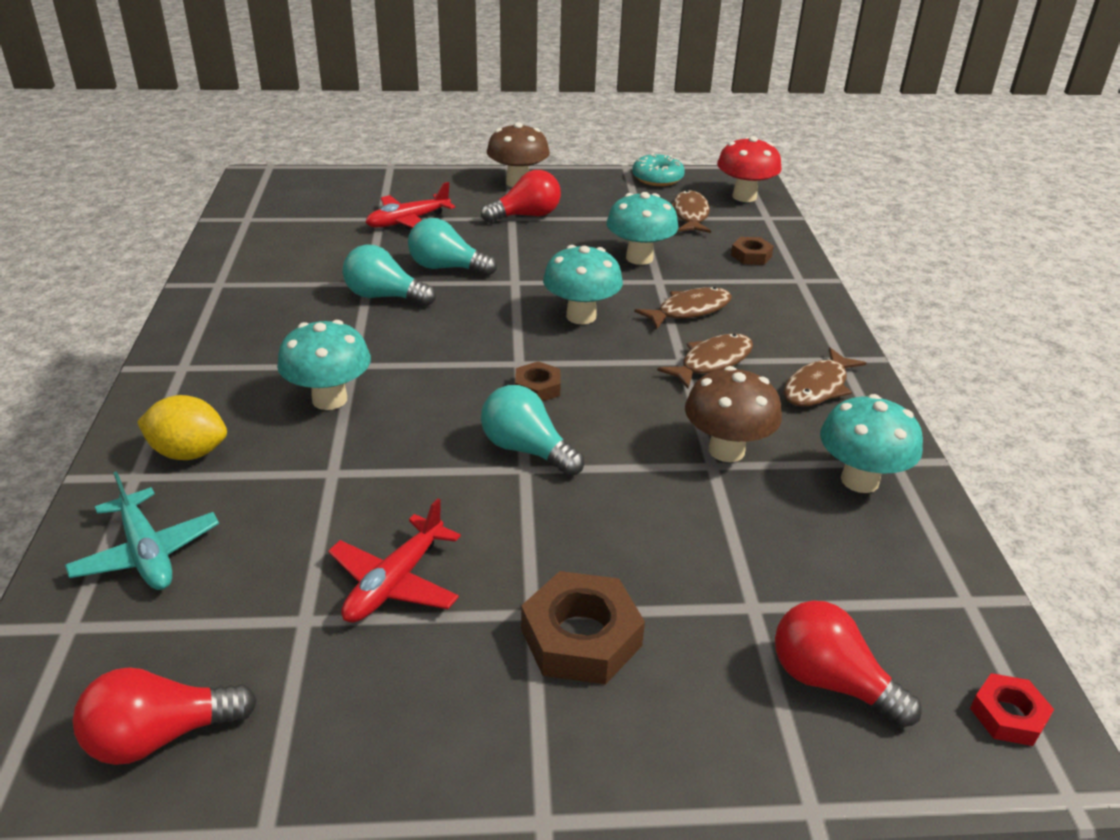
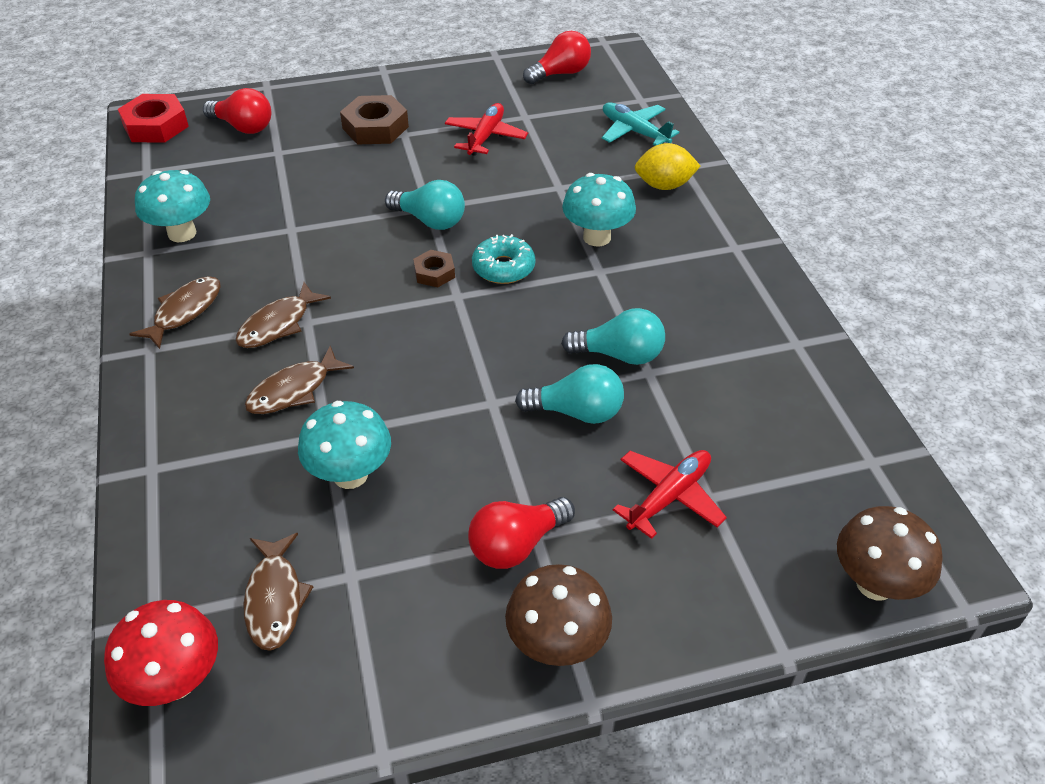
camera: 170 degrees right, 10 degrees up
(581, 316) = (409, 362): turquoise mushroom -> none
(657, 178) = (322, 717): turquoise donut -> turquoise donut (503, 268)
(726, 450) = (278, 241): brown mushroom -> brown mushroom (875, 583)
(751, 256) = (202, 508): brown nut -> none
(1008, 715) = (155, 126): red nut -> red nut, size x1.76

